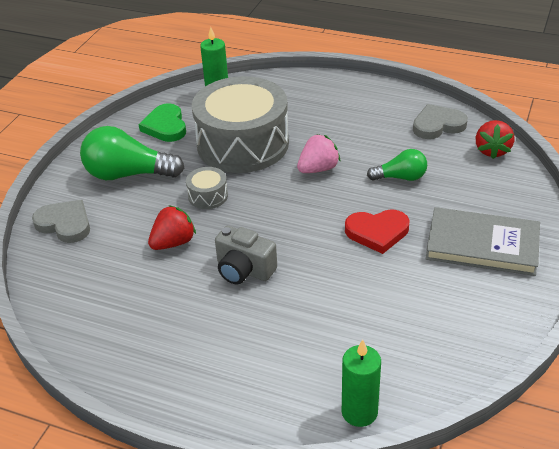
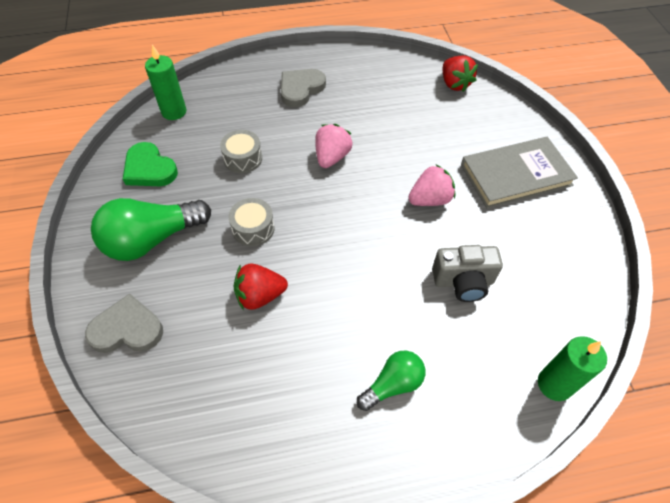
camera: 35 degrees left, 15 degrees up
(173, 242) = (260, 296): red strawberry -> red strawberry turned 120 degrees counterclockwise
(243, 144) = (243, 158): grey drum -> grey drum, size x0.40
(244, 270) = (349, 293): grey camera -> grey camera (463, 282)
(377, 232) = (430, 199): red heart -> pink strawberry
(400, 177) = (406, 137): green light bulb -> green light bulb (392, 385)
(438, 125) = (395, 75): grey heart -> grey heart (301, 89)

